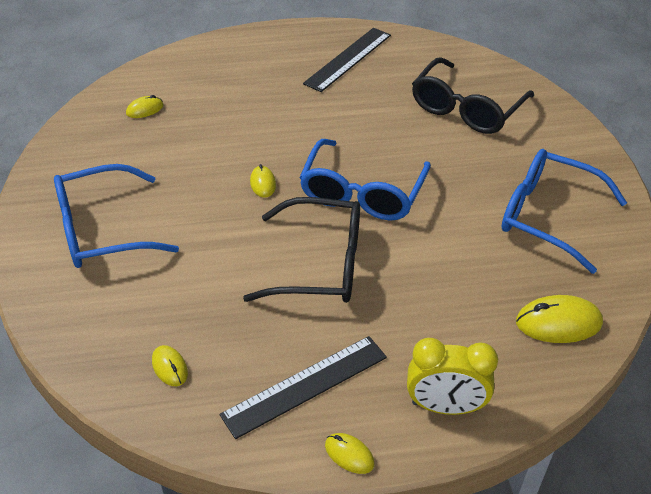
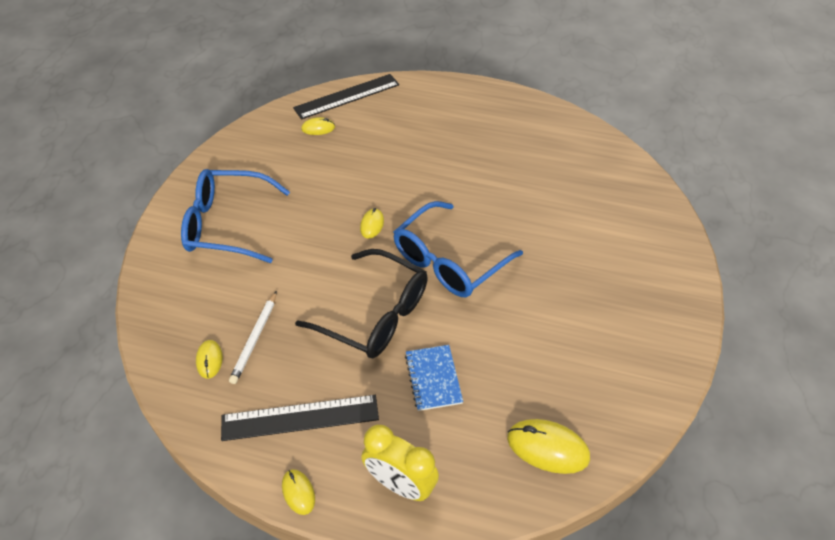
camera: 25 degrees right, 5 degrees up
(207, 329) = (255, 339): none -> white pencil
(348, 59) = (512, 129): black ruler -> black ruler (347, 96)
(415, 301) = (433, 378): none -> blue notebook
(466, 109) = (590, 210): black glasses -> none
(547, 216) = (602, 340): blue glasses -> none

